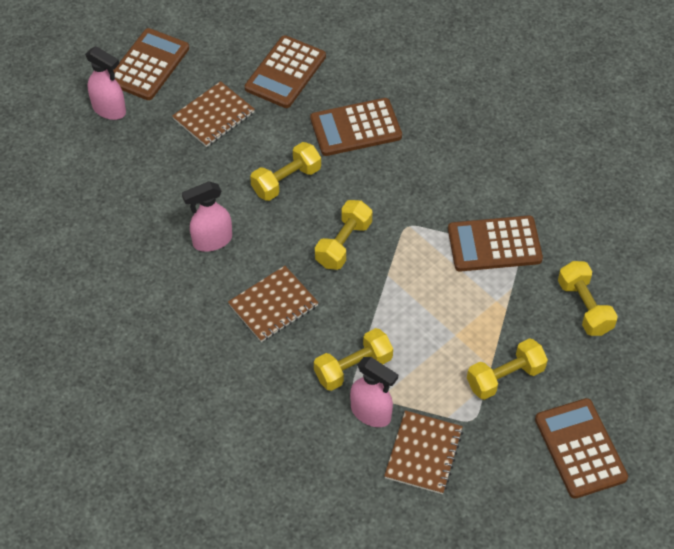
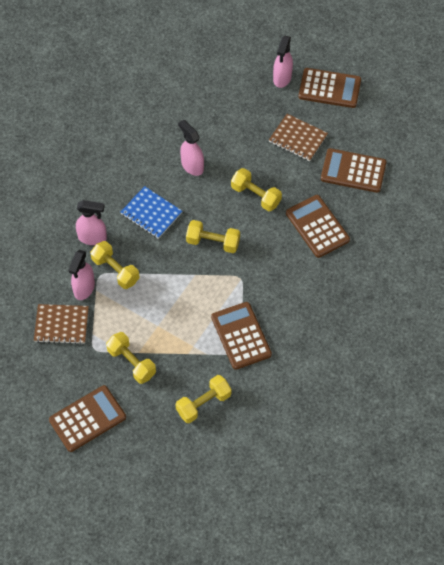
camera: 75 degrees right, 5 degrees up
(273, 305) = (151, 213): brown notebook -> blue notebook
(289, 386) = (92, 238): none -> pink spray bottle

